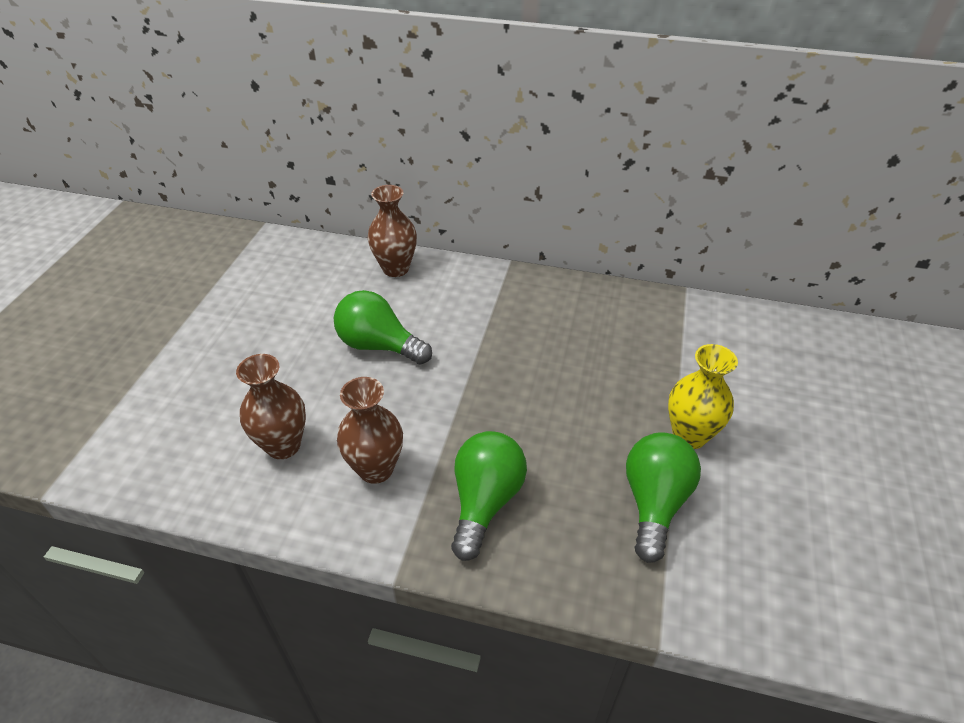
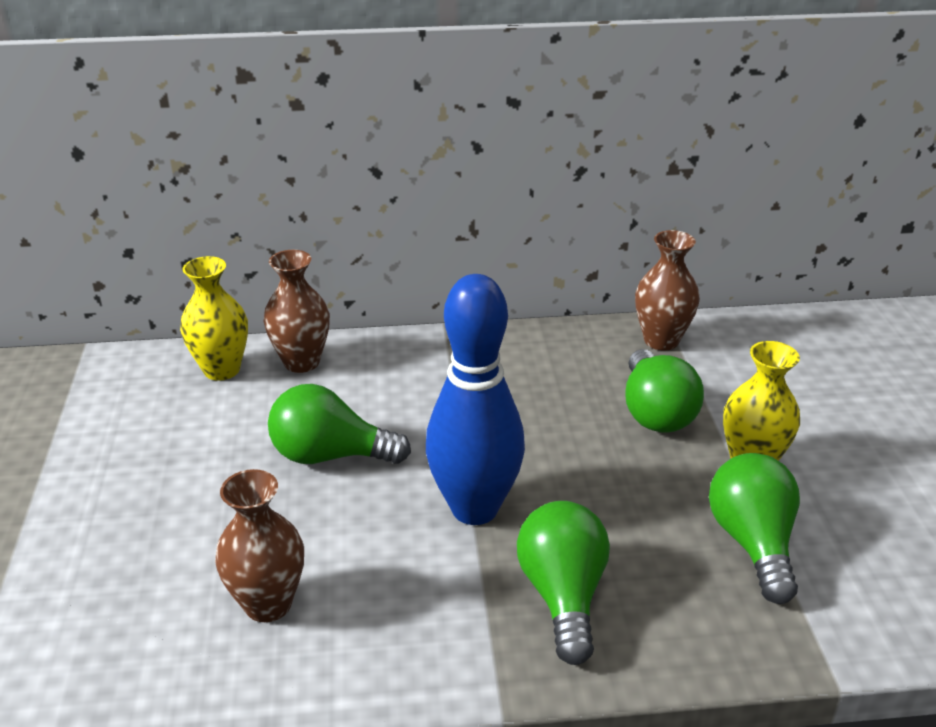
camera: 20 degrees left, 10 degrees down
(340, 262) = (222, 369): none -> yellow vase
(376, 469) = (407, 597): brown vase -> brown vase (661, 340)
(457, 414) = (474, 508): none -> blue bowling pin
(634, 372) = (655, 412): none -> green light bulb

